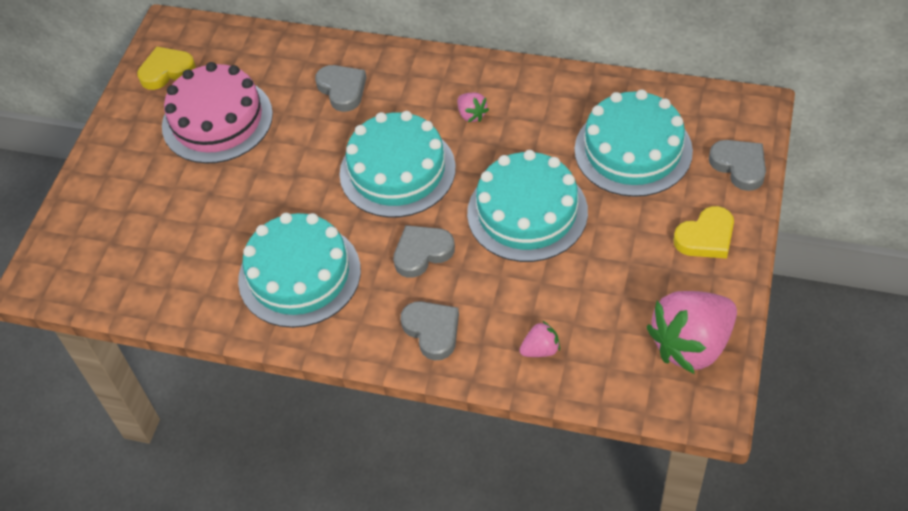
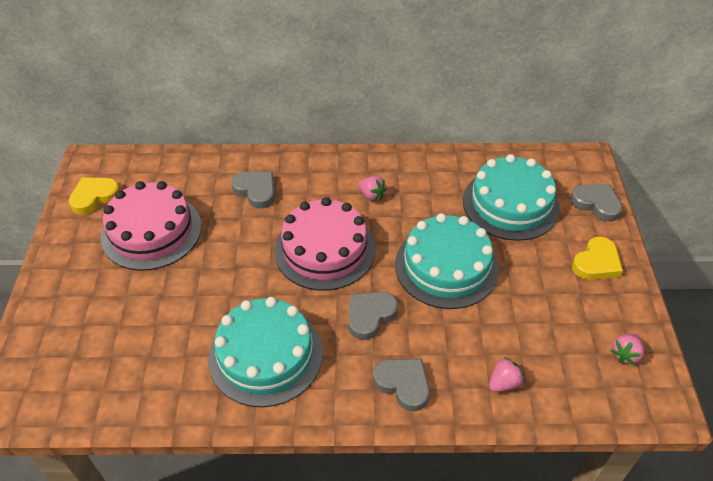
camera: 20 degrees left, 5 degrees down
(397, 171) = (324, 249): turquoise cake -> pink cake
(691, 345) = (625, 354): pink strawberry -> pink strawberry, size x0.44

